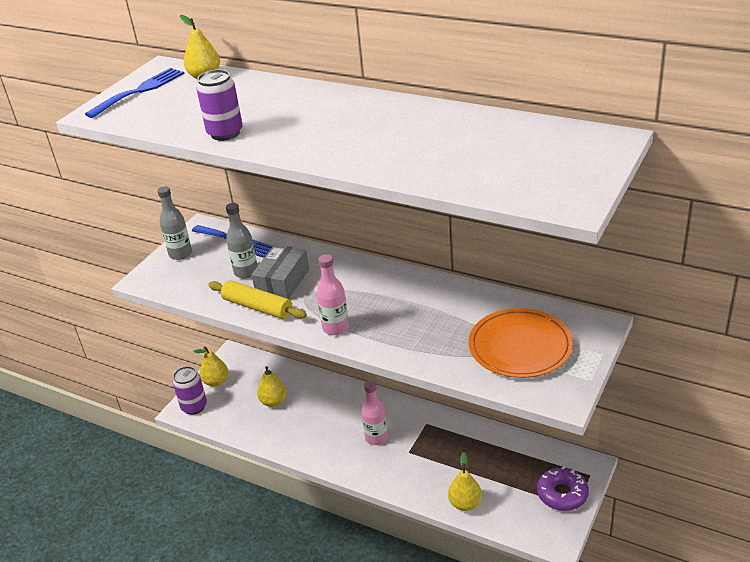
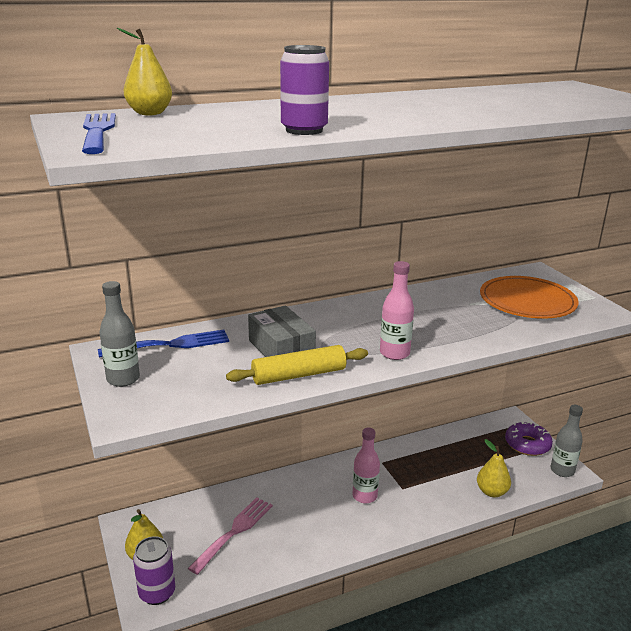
camera: 55 degrees left, 10 degrees down
(246, 272) = (230, 359): grey bottle -> grey bottle (562, 470)
(273, 401) = (234, 531): yellow pear -> pink fork

